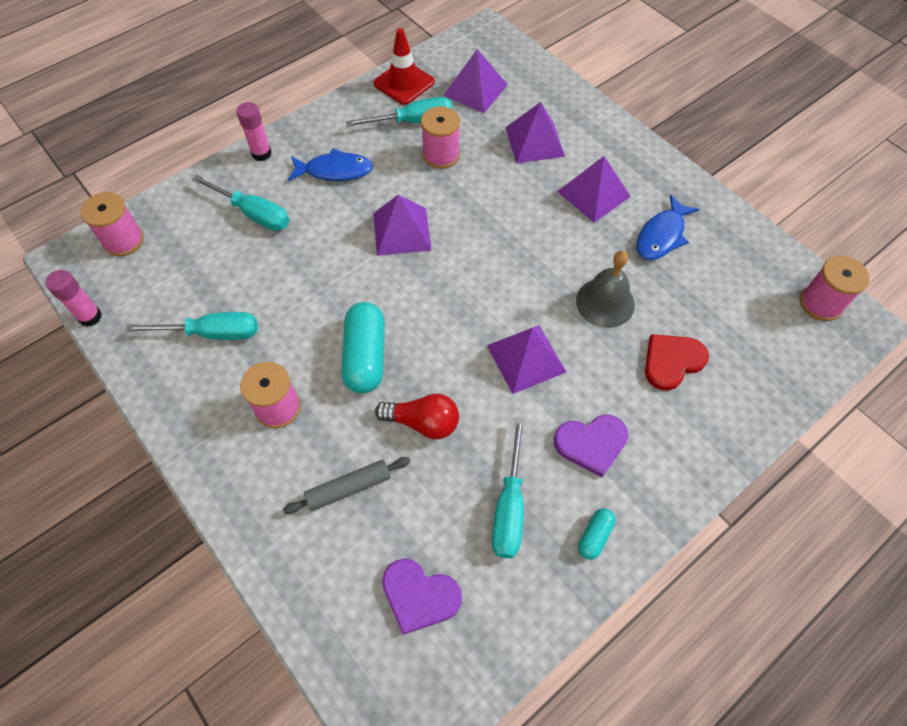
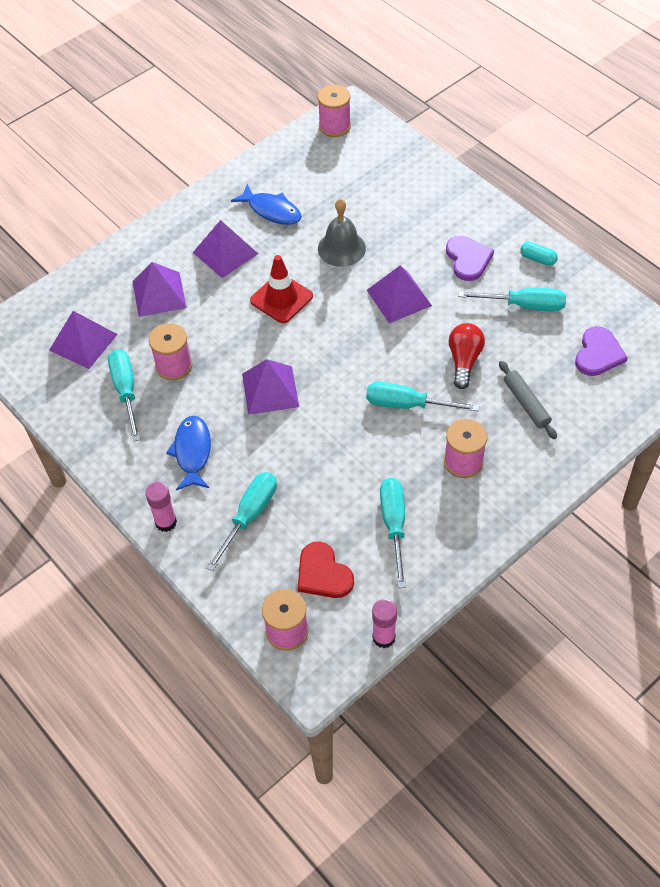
camera: 90 degrees left, 5 degrees down
(365, 356) = (407, 405): turquoise capsule -> turquoise screwdriver
(404, 83) = (67, 404): red traffic cone -> red traffic cone (281, 298)
(672, 361) = (393, 211): red heart -> red heart (323, 573)

